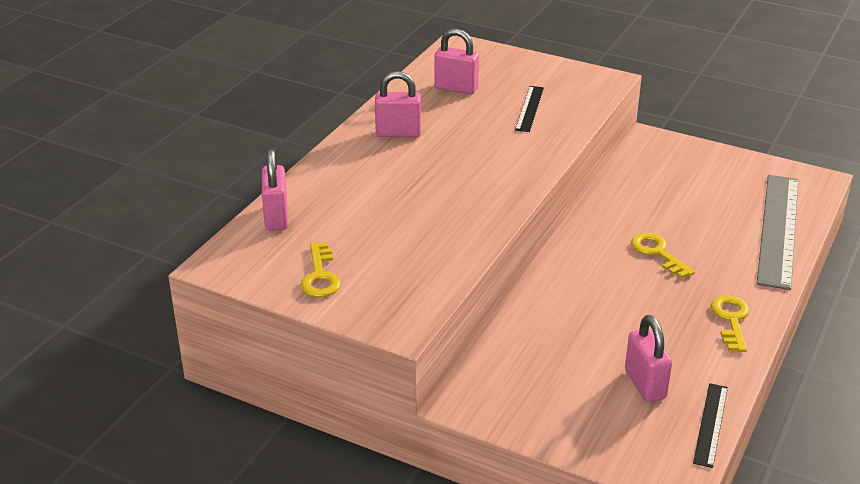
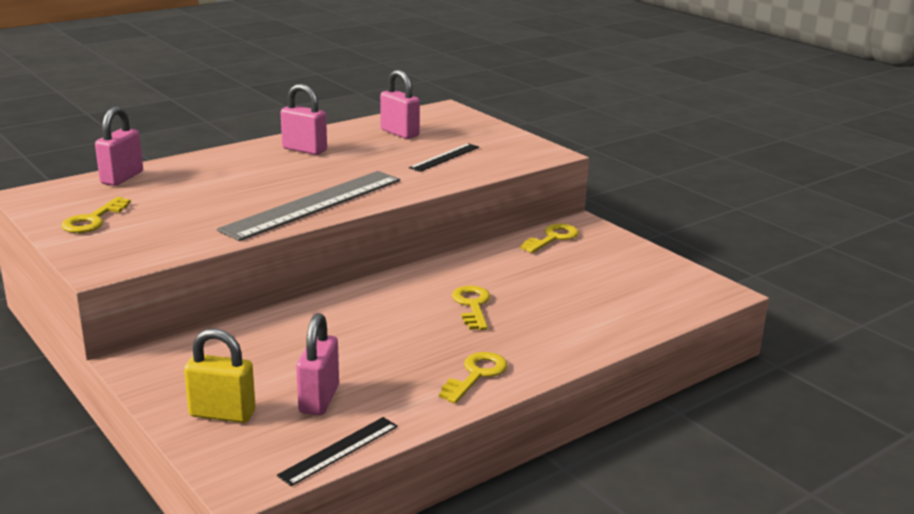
camera: 25 degrees right, 10 degrees down
(590, 425) = (222, 414): none -> yellow padlock
(644, 161) = (553, 238): none -> yellow key
(778, 229) = (624, 319): grey ruler -> grey ruler (313, 204)

